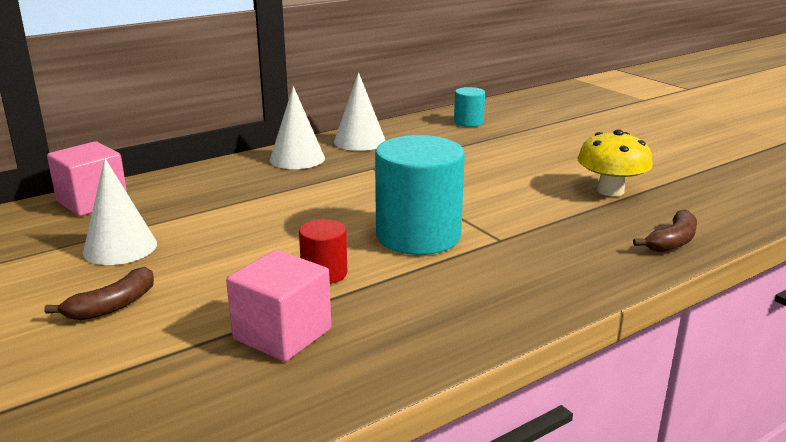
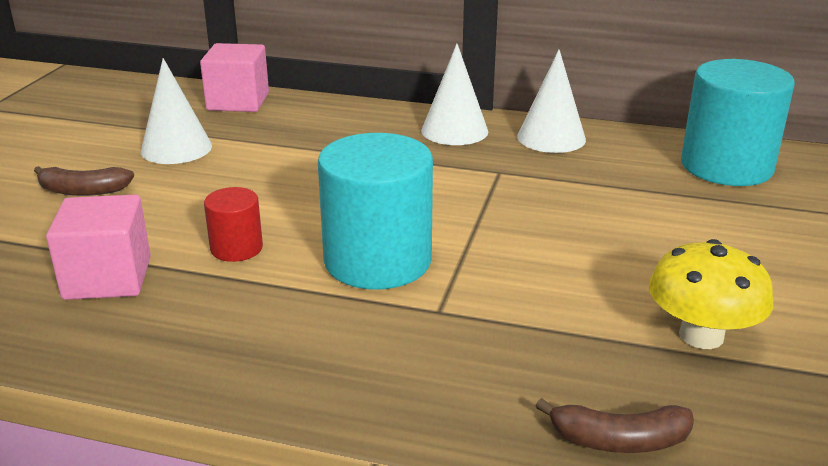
camera: 50 degrees right, 5 degrees up
(468, 122) = (726, 166): turquoise cylinder -> turquoise cylinder, size x2.03

